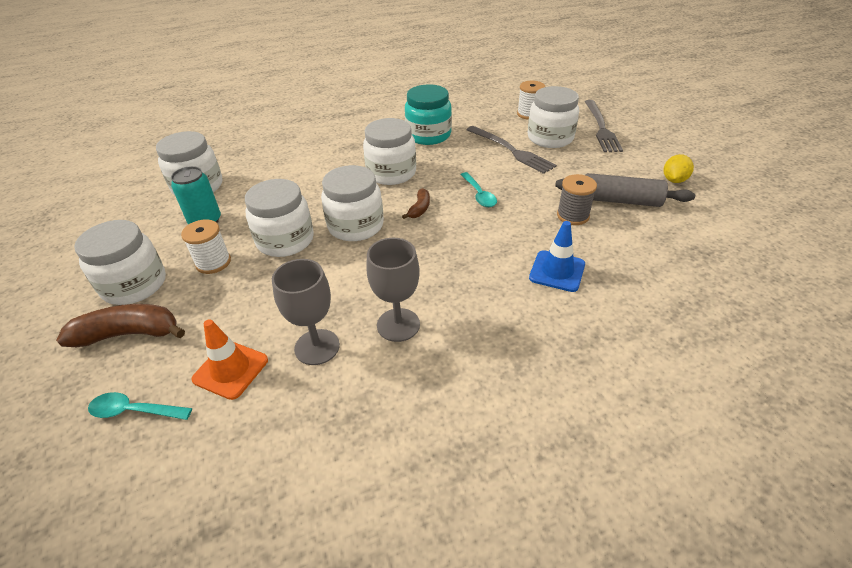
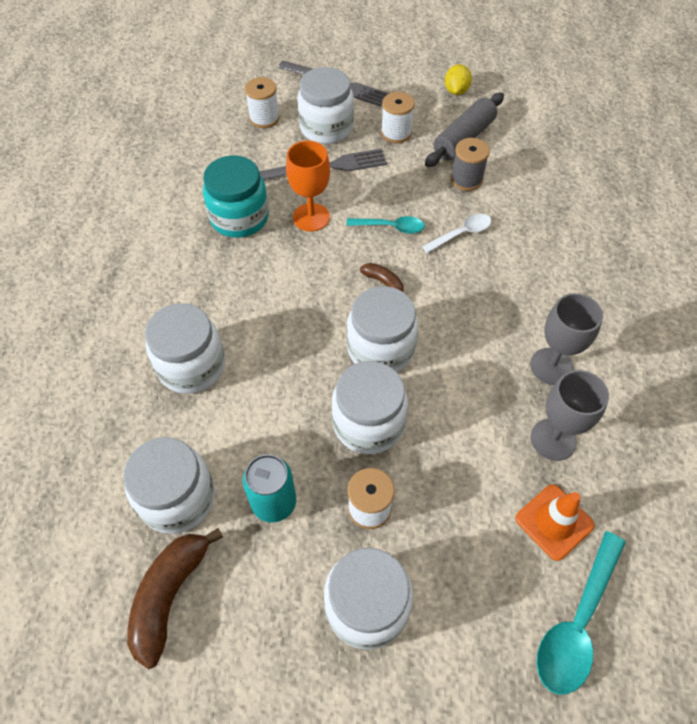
camera: 65 degrees left, 15 degrees up
(129, 334) = (457, 619): brown banana -> brown banana (170, 596)
(134, 411) = (577, 622): turquoise spoon -> turquoise spoon, size x1.62
(391, 173) = (297, 281): white jar -> white jar (192, 366)
(455, 160) = (311, 217): none -> orange goblet
(506, 231) = (461, 234): none -> white spoon
(557, 271) = (535, 228): blue traffic cone -> none
(583, 167) = (396, 133): none -> white spool
(674, 180) = (456, 91): yellow lemon -> yellow lemon turned 45 degrees clockwise

